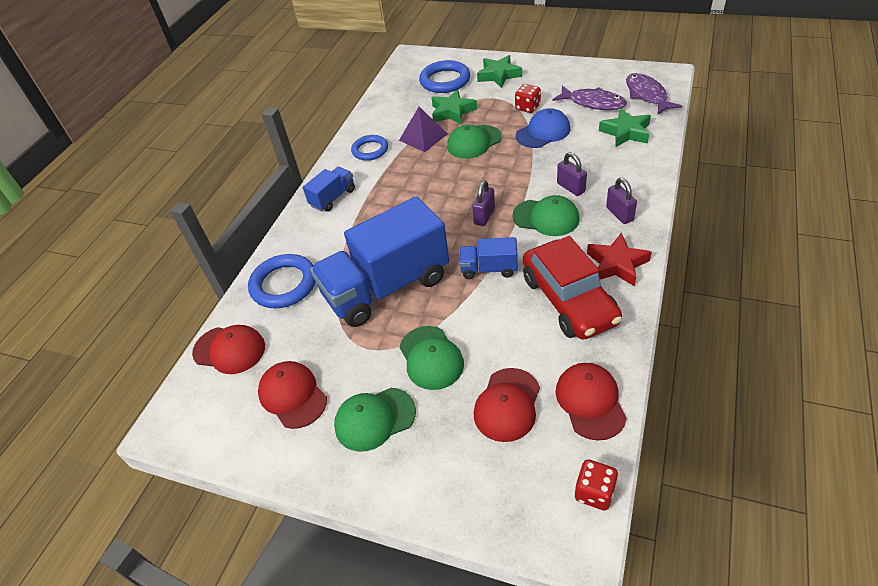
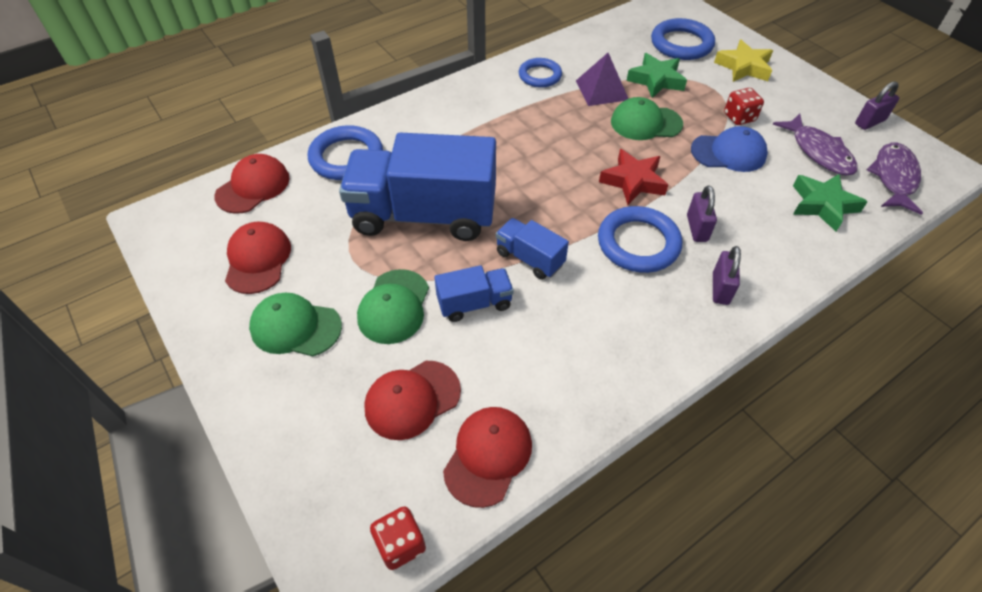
camera: 30 degrees right, 5 degrees up
(229, 350) = (253, 187): red cap -> red cap turned 105 degrees counterclockwise
(333, 198) = (462, 103): blue truck -> blue truck (474, 303)
(484, 216) = (579, 203): purple padlock -> purple padlock (870, 122)
(499, 75) = (743, 67): green star -> yellow star
(546, 218) = (638, 243): green cap -> blue ring
(569, 300) = (573, 341): red car -> none
(616, 264) = (661, 339): red star -> red star (633, 181)

